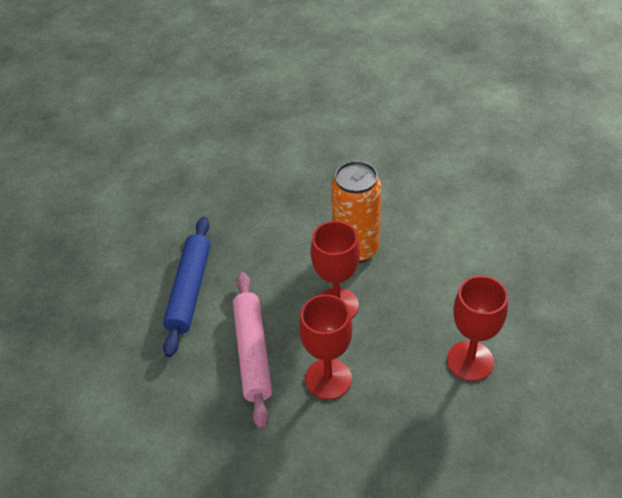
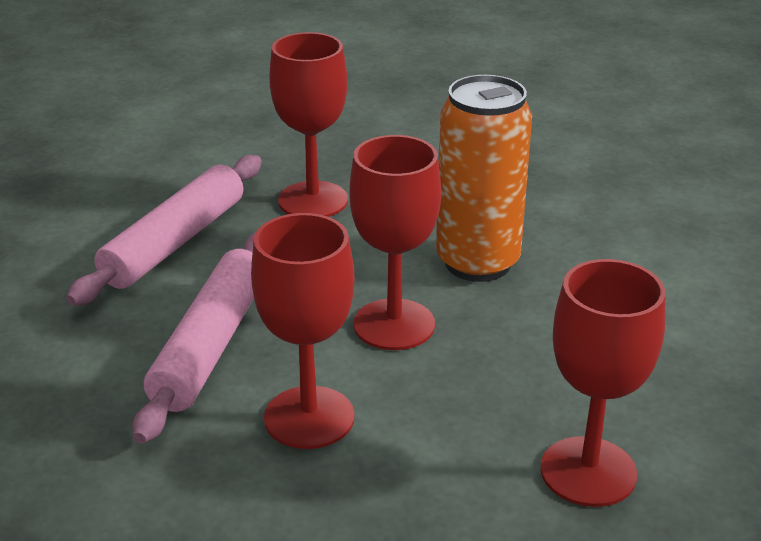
camera: 20 degrees right, 15 degrees down
(190, 290) = (175, 242): blue rolling pin -> pink rolling pin
(246, 234) = (313, 200): none -> red goblet

